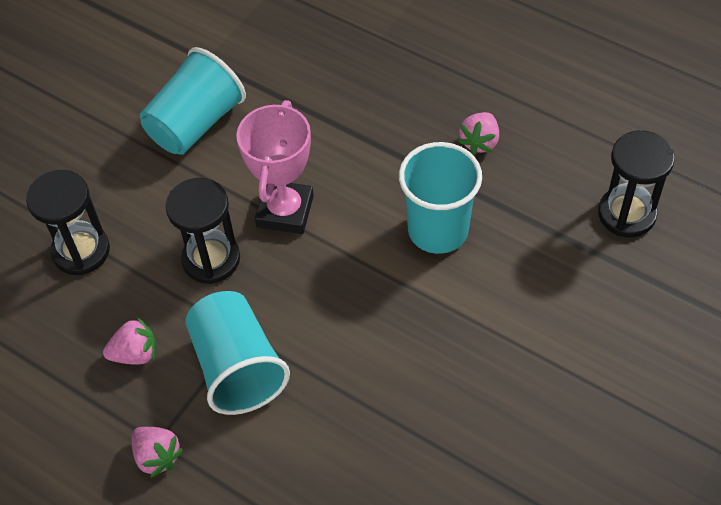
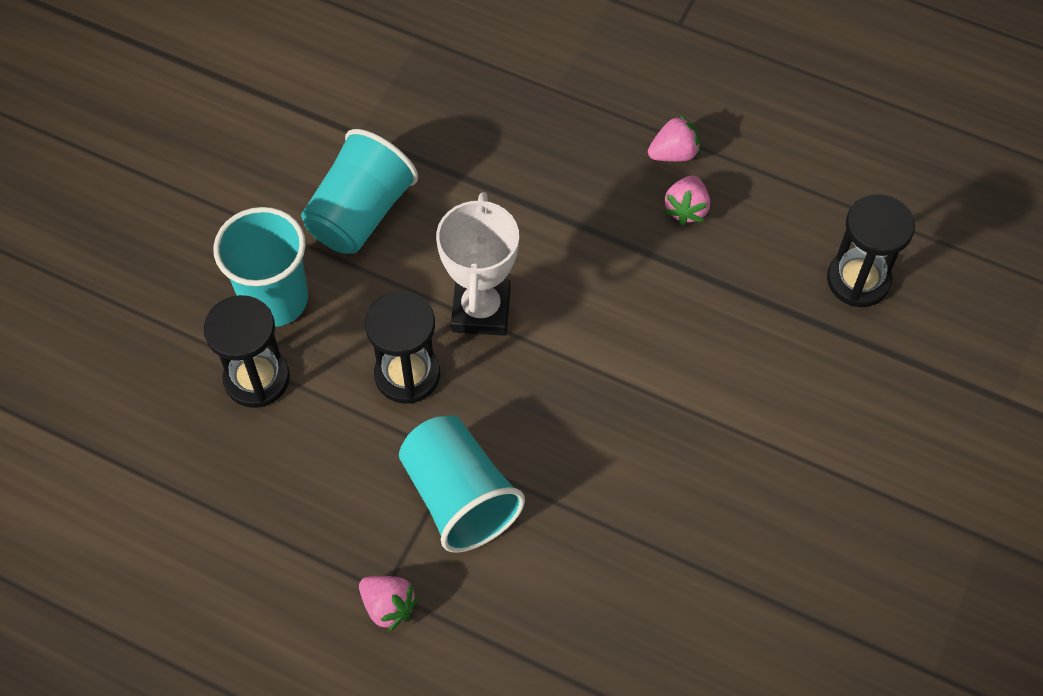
camera: 10 degrees left, 5 degrees up
(135, 354) = (342, 493): pink strawberry -> pink strawberry (674, 153)
(285, 211) = (481, 310): pink trophy -> white trophy
(438, 230) = (655, 317): turquoise cup -> turquoise cup (275, 299)

